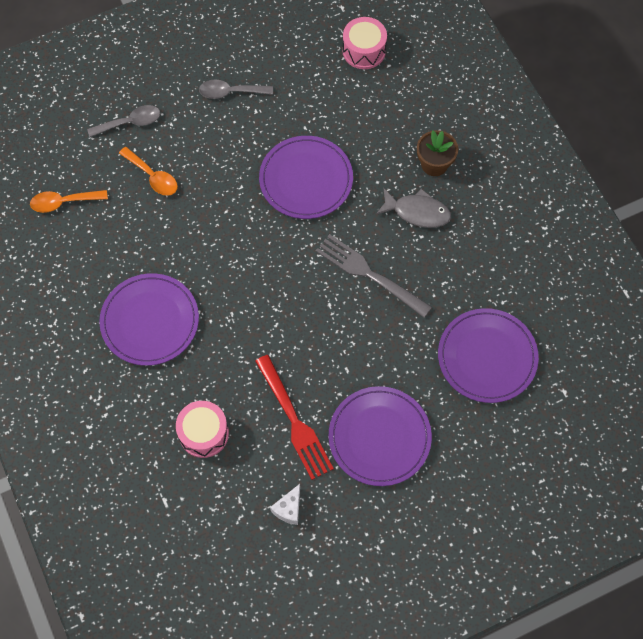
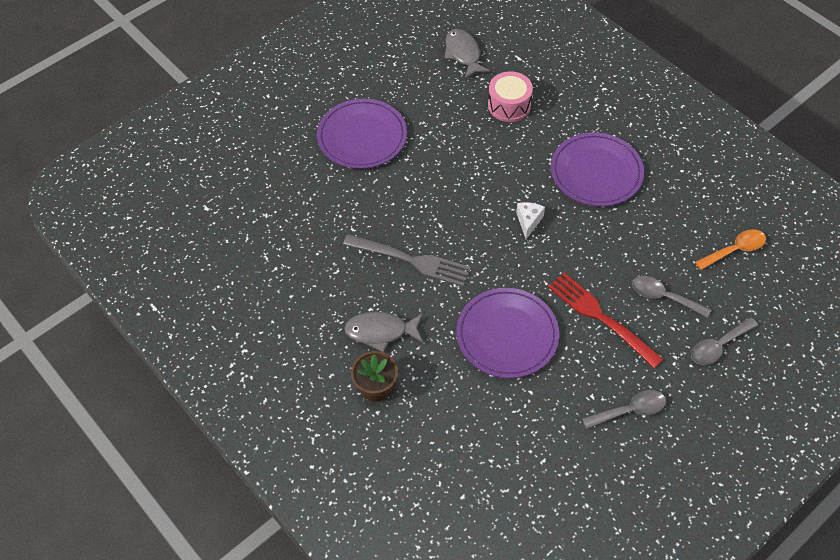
camera: 165 degrees right, 10 degrees down
(153, 176) = (663, 297): orange spoon -> grey spoon
(227, 526) = (463, 54): none -> grey fish
(289, 509) = (420, 75): white cheese -> white cheese (528, 222)
(294, 420) = (438, 131): red fork -> red fork (601, 317)
(364, 51) = (498, 508): pink drum -> none
(487, 357) = (281, 218): purple plate -> none

